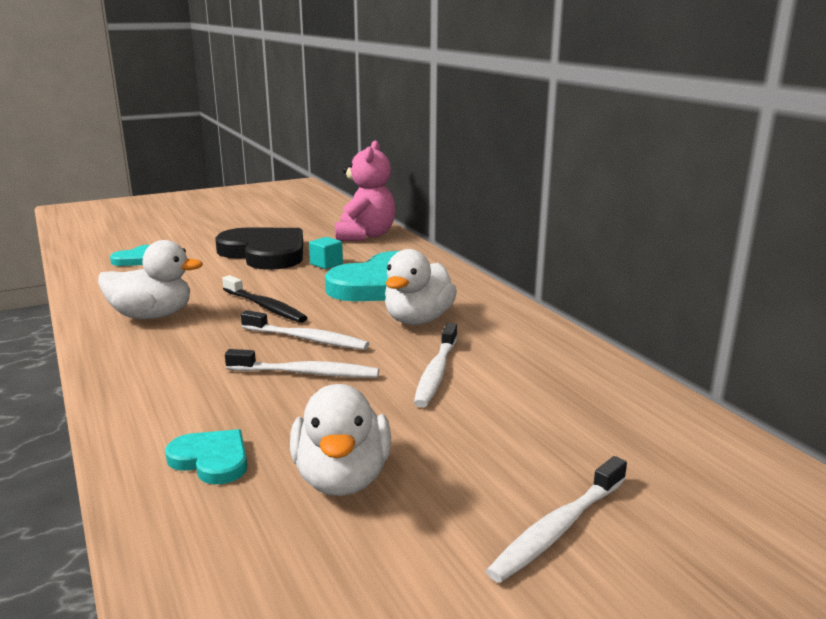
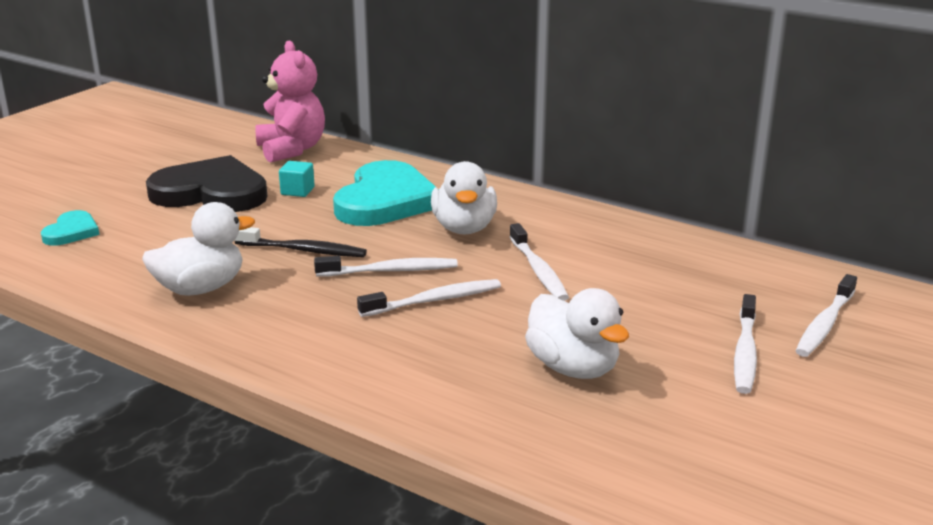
camera: 30 degrees left, 5 degrees up
(211, 460) = (459, 387): turquoise heart -> none
(708, 529) = (825, 324): none -> white toothbrush

